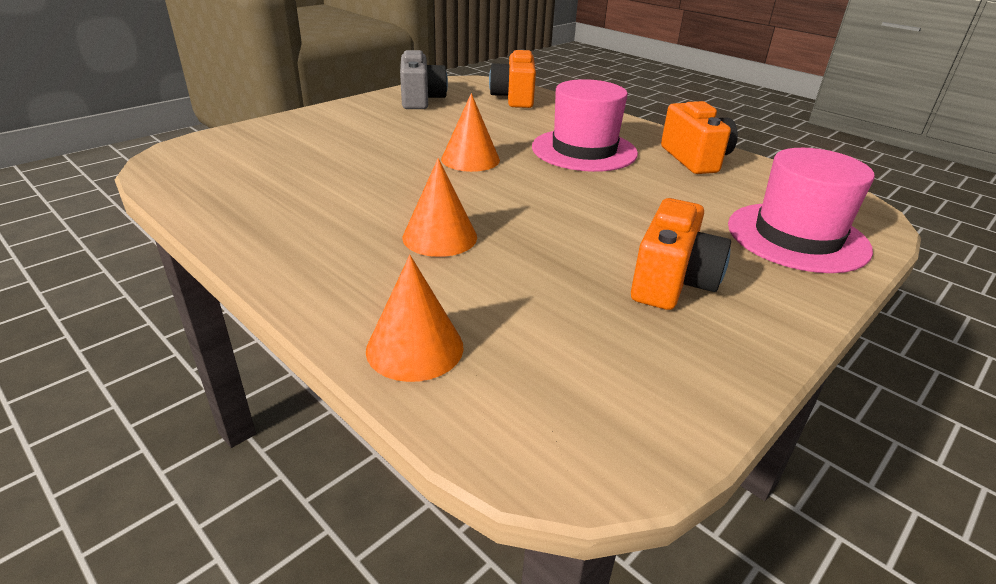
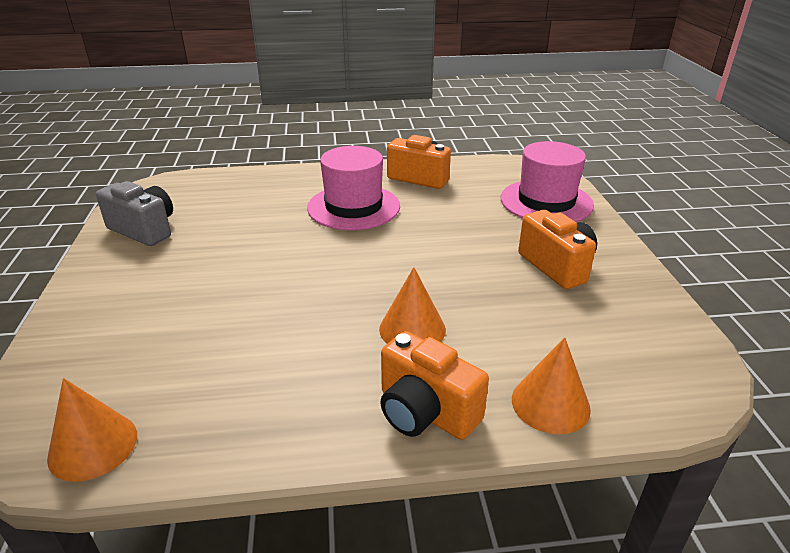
camera: 50 degrees left, 0 degrees up
(470, 159) = (302, 259): orange cone -> orange cone (93, 446)
(514, 98) = (218, 188): orange camera -> orange camera (425, 412)

